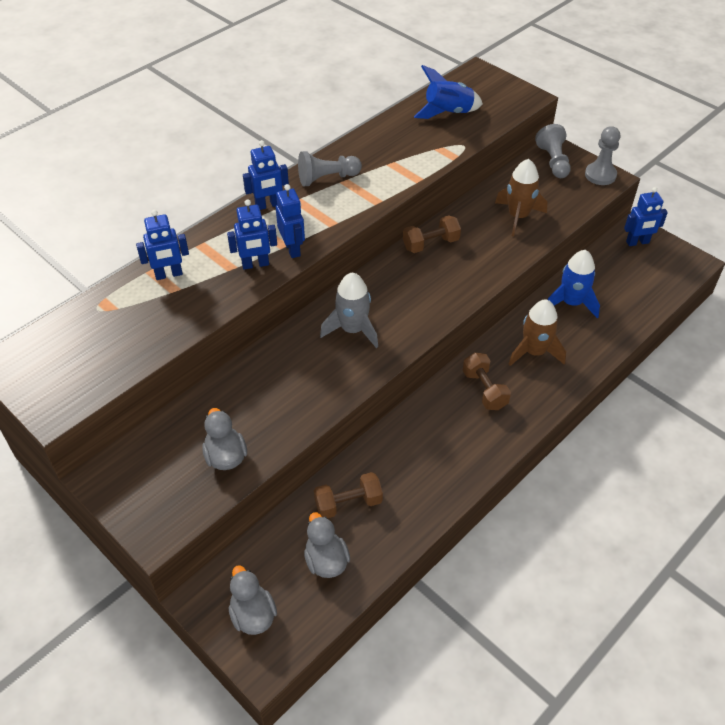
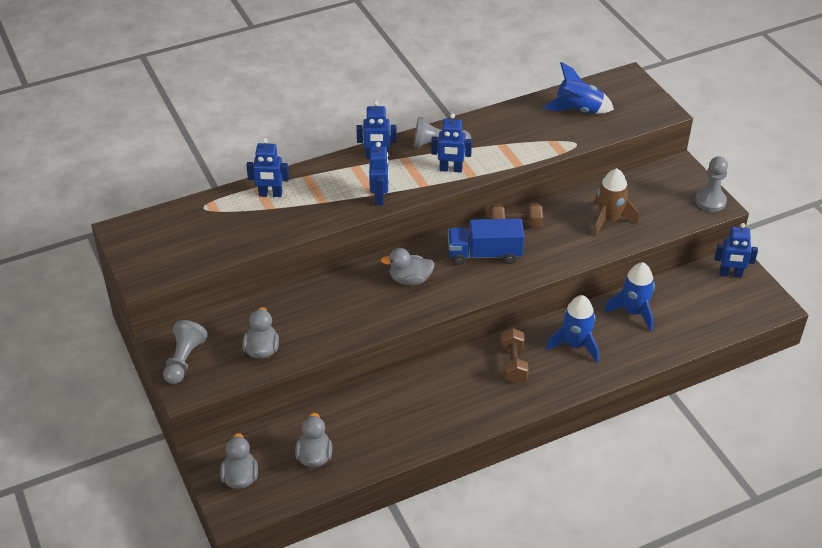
camera: 20 degrees right, 5 degrees down
(255, 264) = (343, 203): blue robot -> blue robot (450, 169)
(348, 503) = (352, 420): brown dumbbell -> none
(352, 330) = (410, 279): grey rocket -> grey duck
(415, 282) = (484, 254): none -> blue truck
(534, 352) = (575, 345): brown rocket -> blue rocket
(553, 161) = (671, 178): grey pawn -> grey pawn (184, 360)

